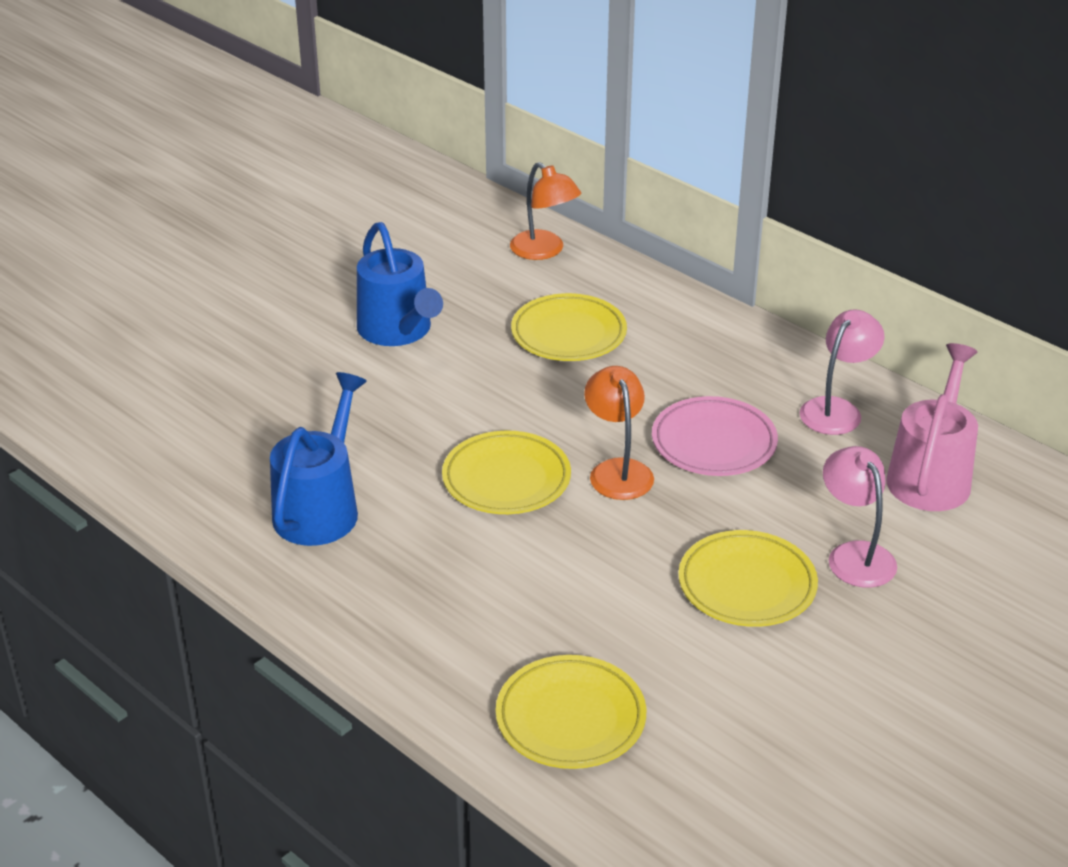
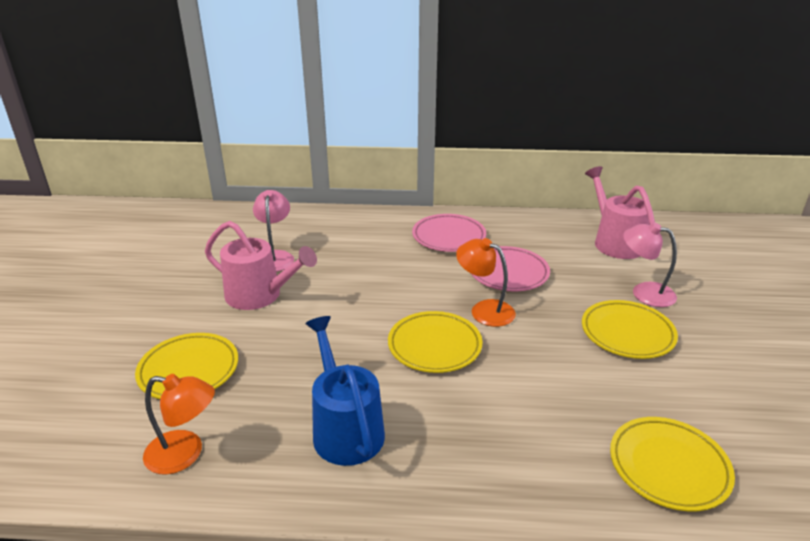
camera: 40 degrees left, 5 degrees down
(398, 330) = (259, 295): blue watering can -> pink watering can
(544, 251) = (294, 221): orange lamp -> orange lamp (185, 454)
(568, 334) = (362, 255): yellow plate -> yellow plate (189, 370)
(708, 360) = (448, 237): none -> pink plate
(837, 409) = (536, 232): pink lamp -> pink lamp (275, 257)

